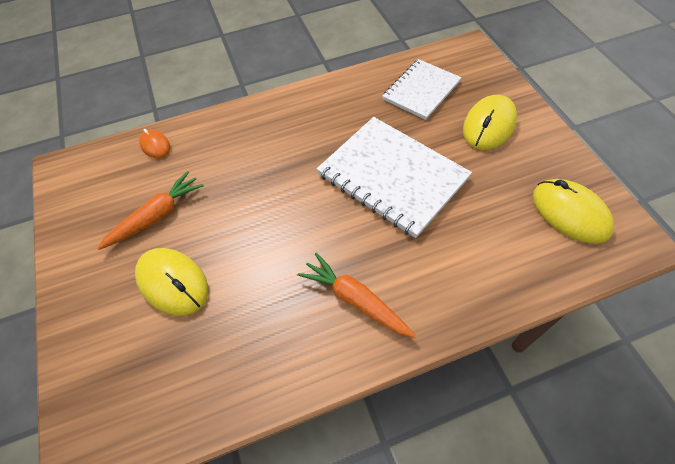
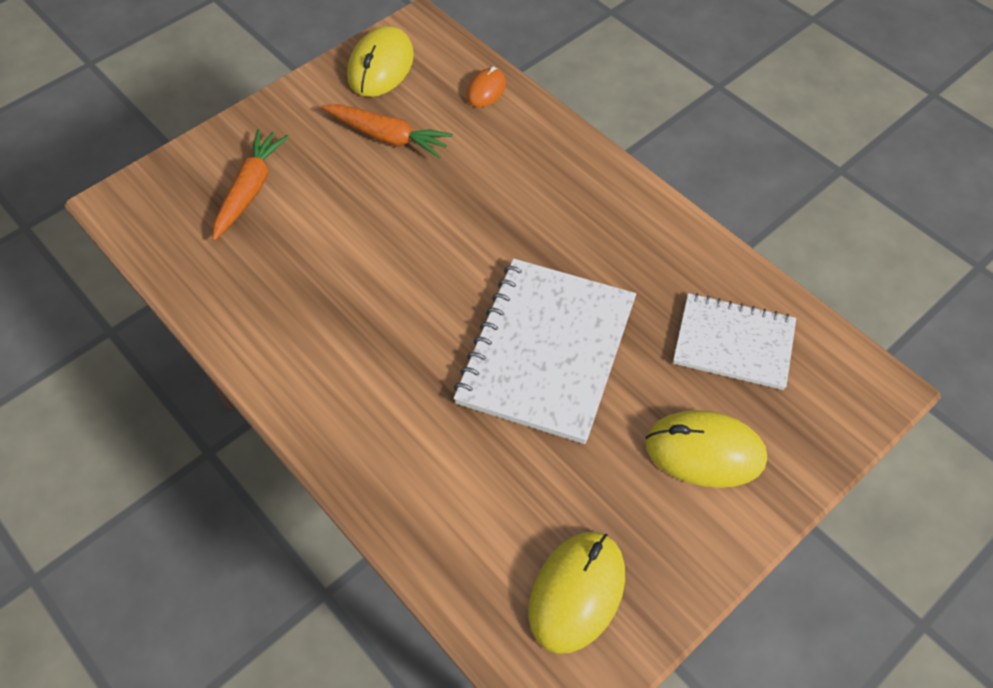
camera: 65 degrees right, 0 degrees up
(173, 283) = (311, 189): yellow mouse -> yellow mouse (381, 66)
(355, 300) = (346, 364): orange carrot -> orange carrot (250, 190)

